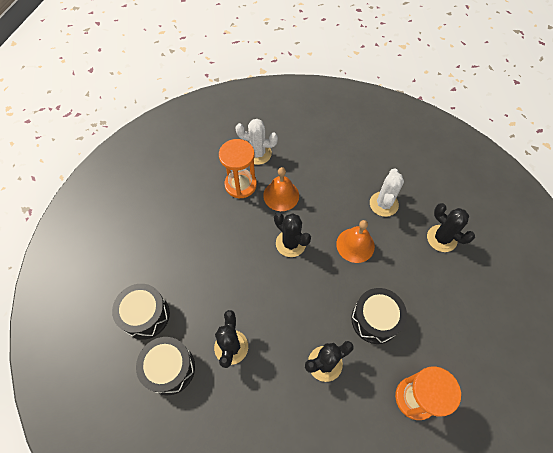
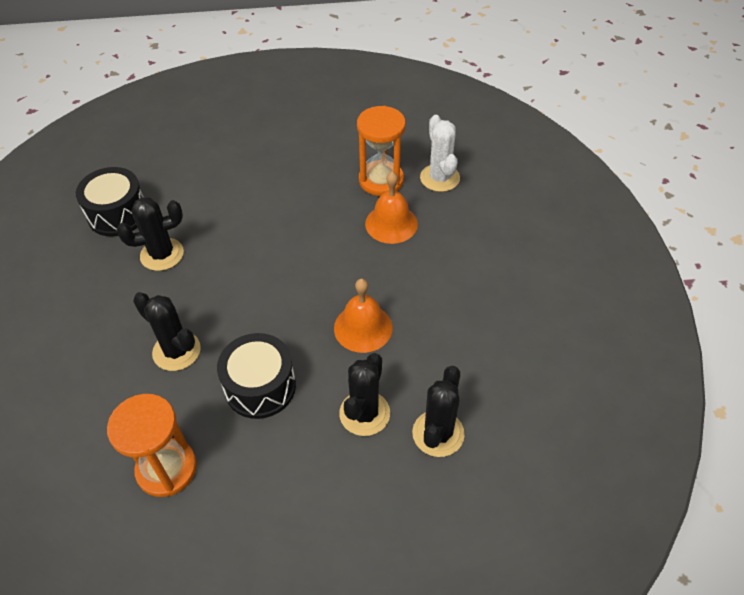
camera: 65 degrees right, 10 degrees down
(145, 315) = (169, 171): black drum -> none
(290, 243) = (325, 258): black cactus -> black cactus (364, 413)
(383, 204) = (452, 340): white cactus -> none

